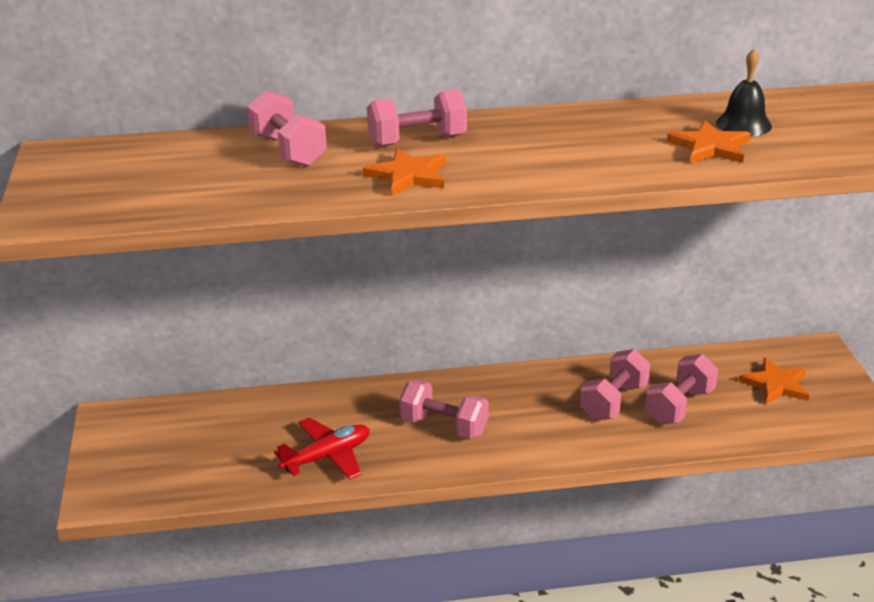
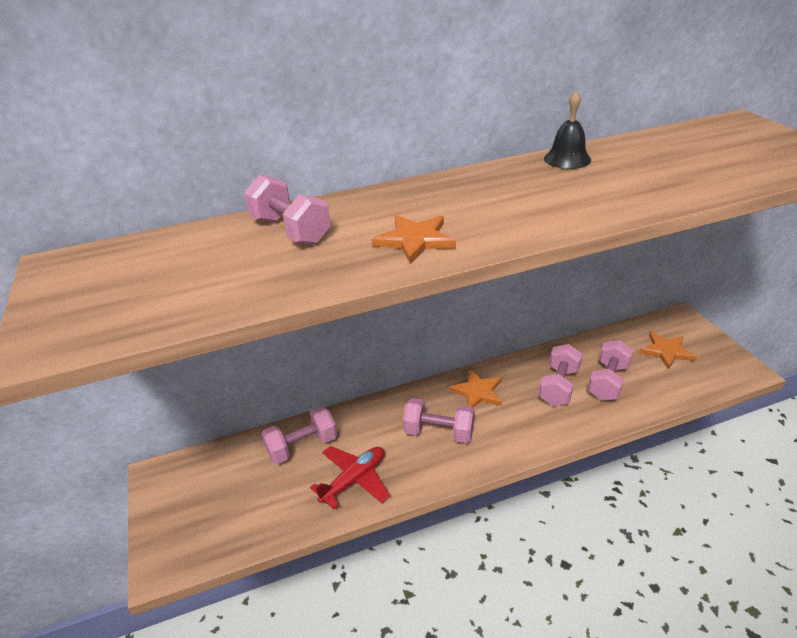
camera: 10 degrees left, 5 degrees up
(417, 141) = (406, 205): pink dumbbell -> pink dumbbell (302, 446)
(710, 147) = (660, 177): orange star -> orange star (477, 392)
(743, 124) = (670, 155): black bell -> black bell (567, 159)

